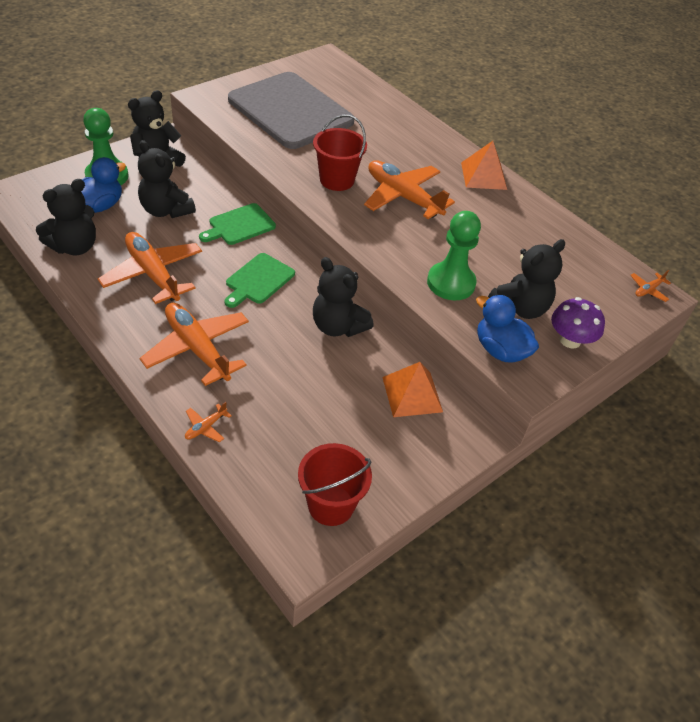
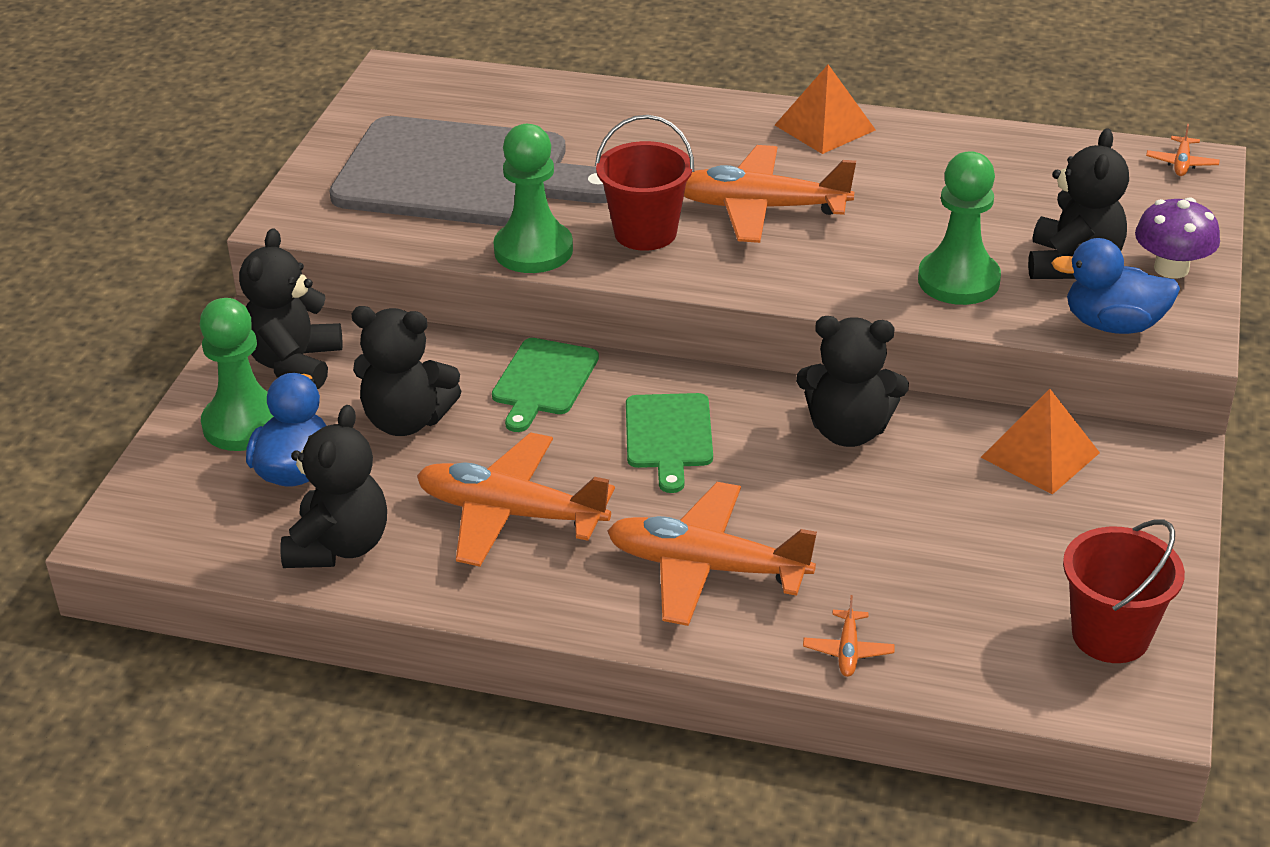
camera: 30 degrees left, 10 degrees down
(279, 162) = (533, 250): none -> green pawn

